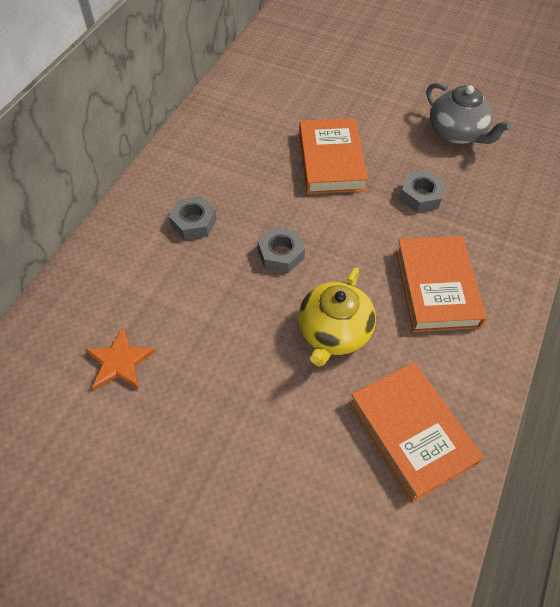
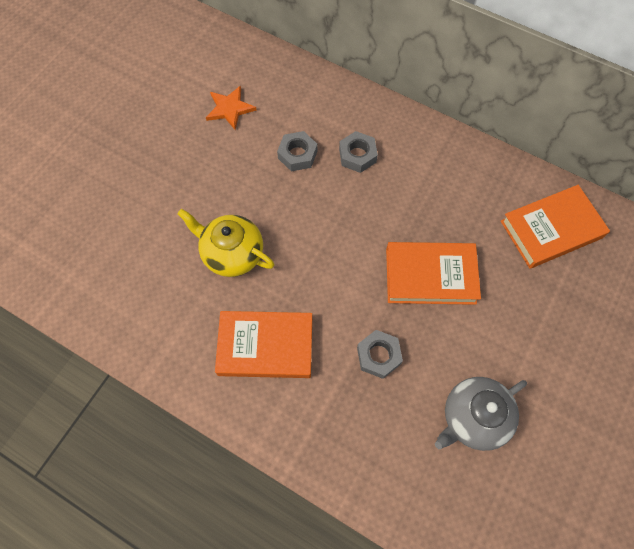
camera: 95 degrees right, 10 degrees up
(281, 254) = (316, 220): grey nut -> grey nut (297, 155)
(411, 432) = (136, 297): orange book -> orange book (551, 229)

